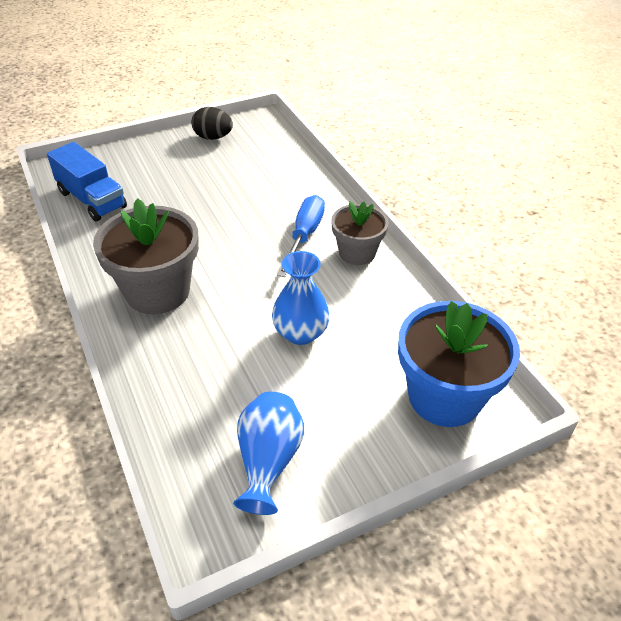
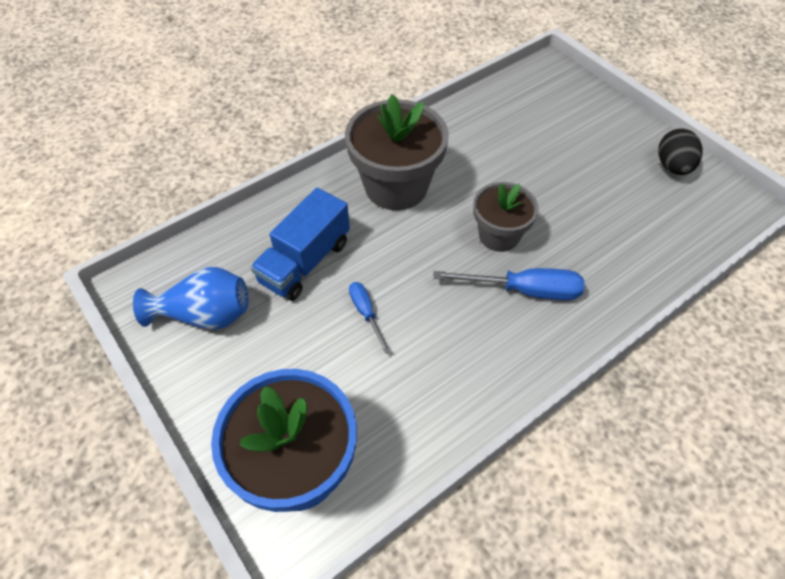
camera: 80 degrees right, 10 degrees up
(92, 200) = (510, 104): blue truck -> blue truck (305, 262)
(300, 333) = (366, 313): blue vase -> blue screwdriver
(357, 253) = (513, 349): grey flower pot -> grey flower pot (499, 235)

